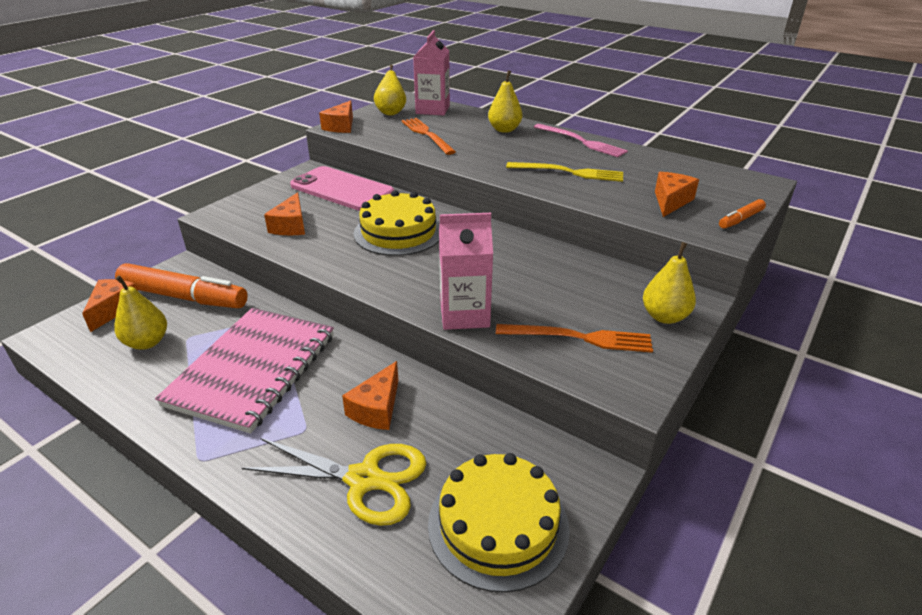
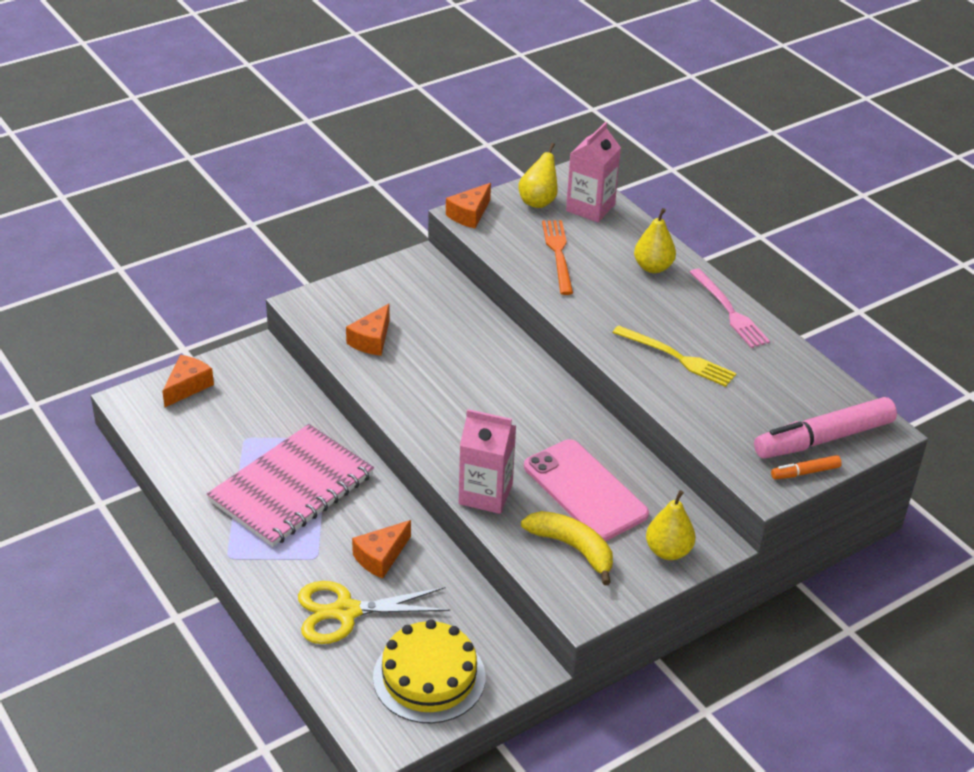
camera: 20 degrees right, 5 degrees up
(147, 342) = (210, 433): yellow pear -> none
(184, 297) = (252, 390): orange marker -> none
(342, 189) = (443, 300): pink phone -> pink phone (585, 490)
(364, 479) = (346, 612): yellow scissors -> yellow scissors turned 135 degrees clockwise
(398, 232) = (474, 378): yellow cake -> none
(579, 338) = (573, 548): orange fork -> yellow banana
(670, 201) = (753, 429): orange cheese -> none
(728, 196) = (823, 439): none -> pink marker

